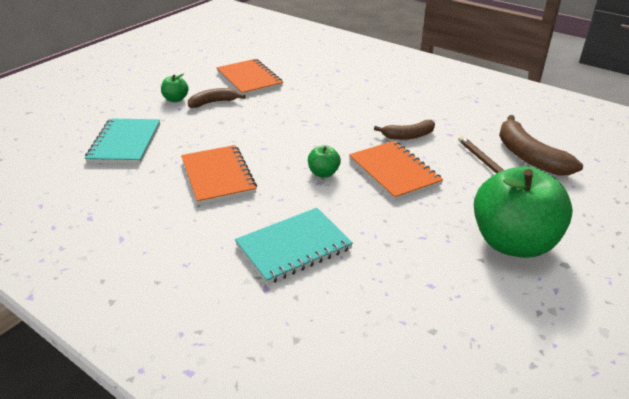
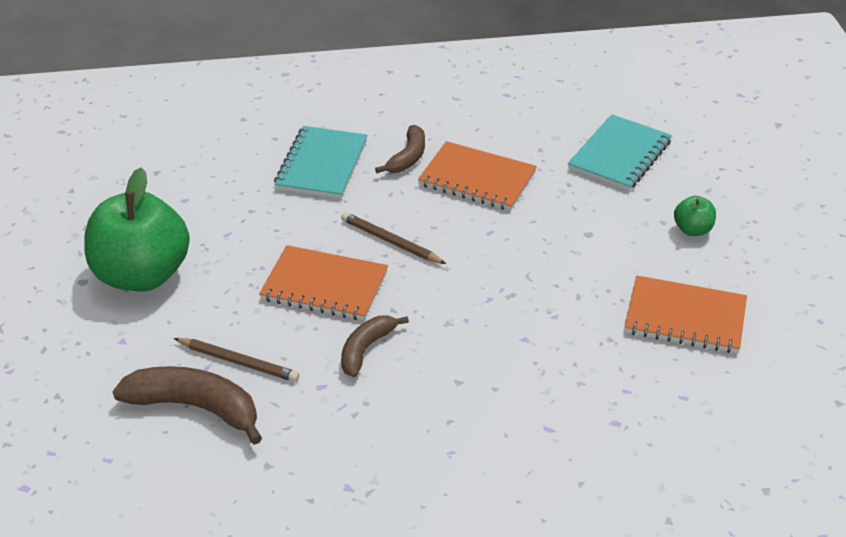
camera: 135 degrees right, 5 degrees up
(125, 143) = (619, 155): turquoise notebook -> turquoise notebook turned 75 degrees clockwise
(213, 102) = (647, 253): brown banana -> brown banana (407, 157)
(323, 173) = (390, 241): green apple -> brown pencil

